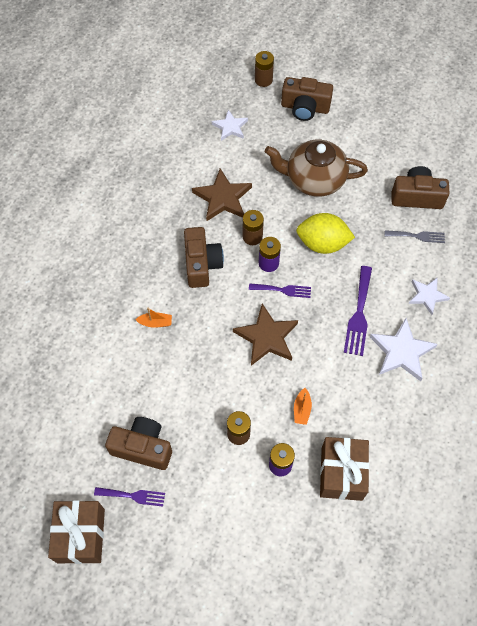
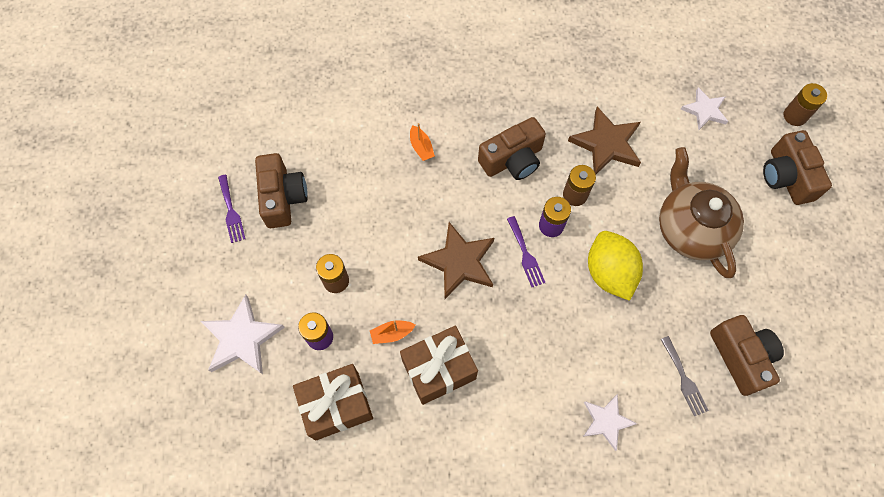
camera: 65 degrees right, 5 degrees up
(81, 535) = (176, 185): brown gift -> brown gift (438, 370)
(359, 314) = (538, 350): purple fork -> none
(401, 351) = (515, 417): white star -> white star (242, 338)

